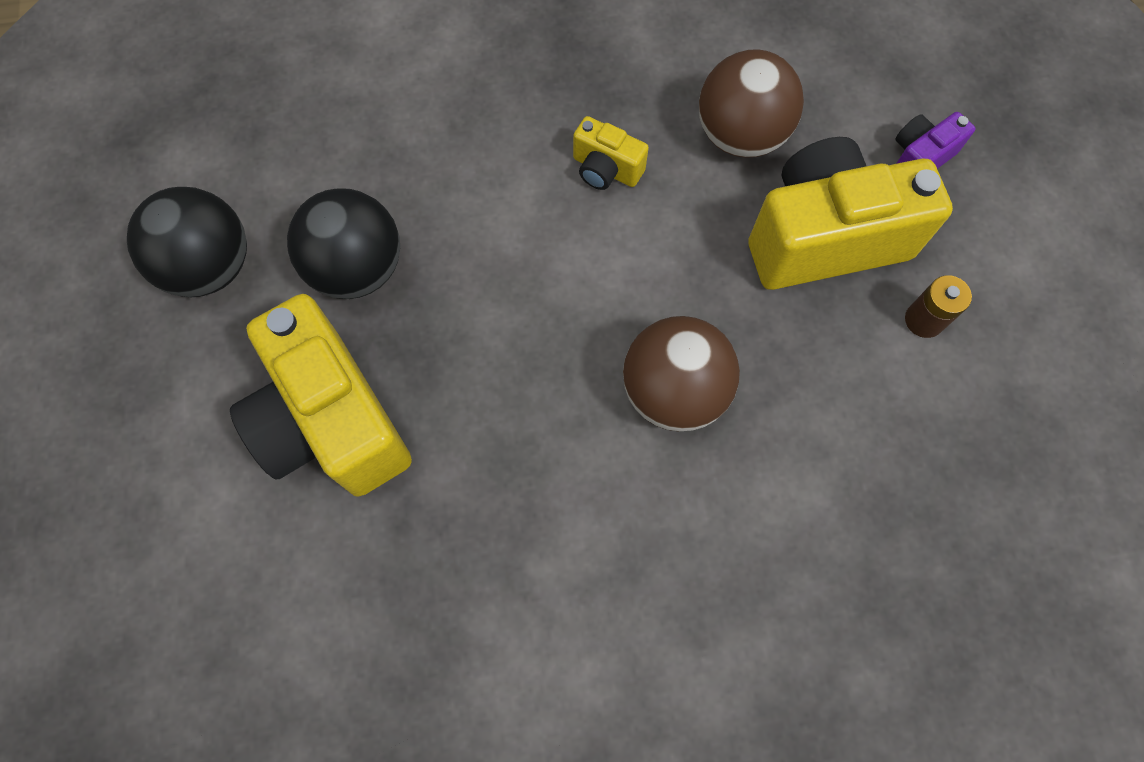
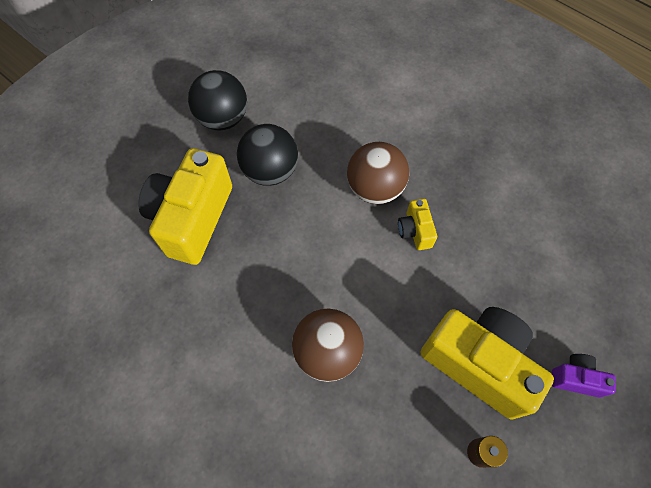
camera: 50 degrees right, 5 degrees down
(740, 135) = (495, 277): brown ball -> brown ball (375, 188)

